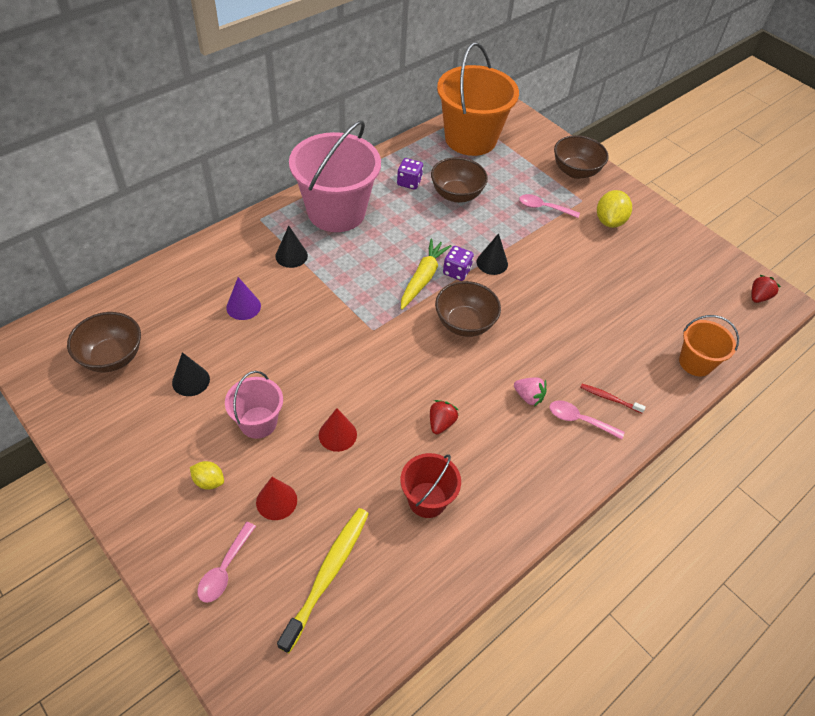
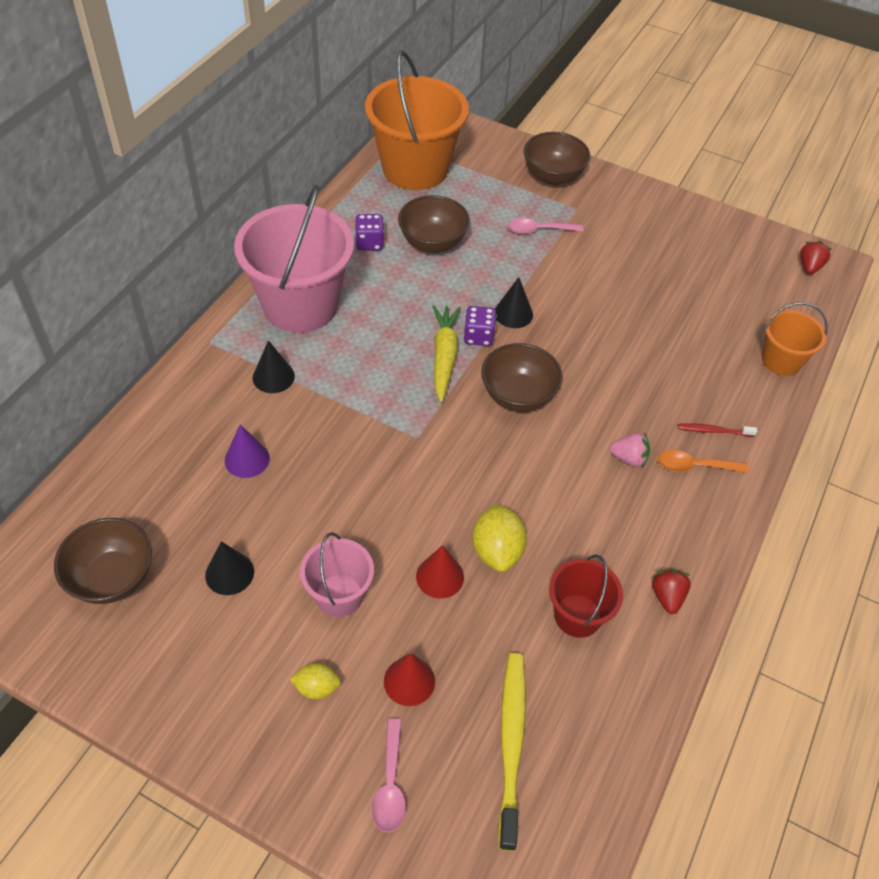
camera: 20 degrees left, 0 degrees up
(441, 423) = (549, 522): red strawberry -> red strawberry (667, 597)
(579, 420) = (694, 466): pink spoon -> orange spoon
(609, 221) = (618, 225): yellow lemon -> yellow lemon (497, 551)

